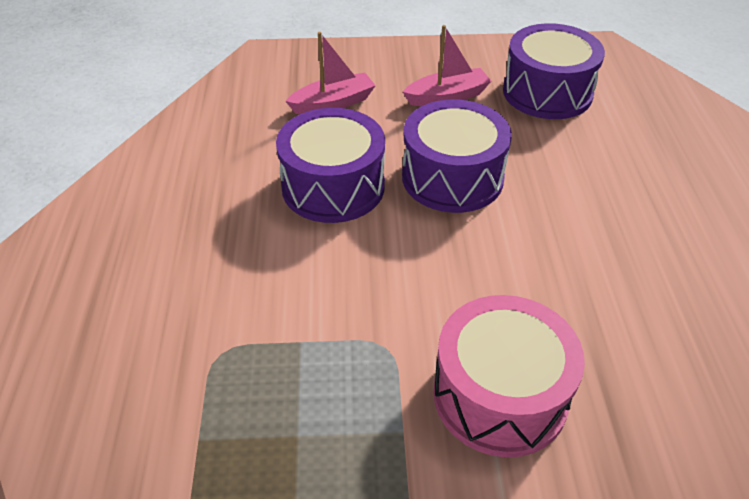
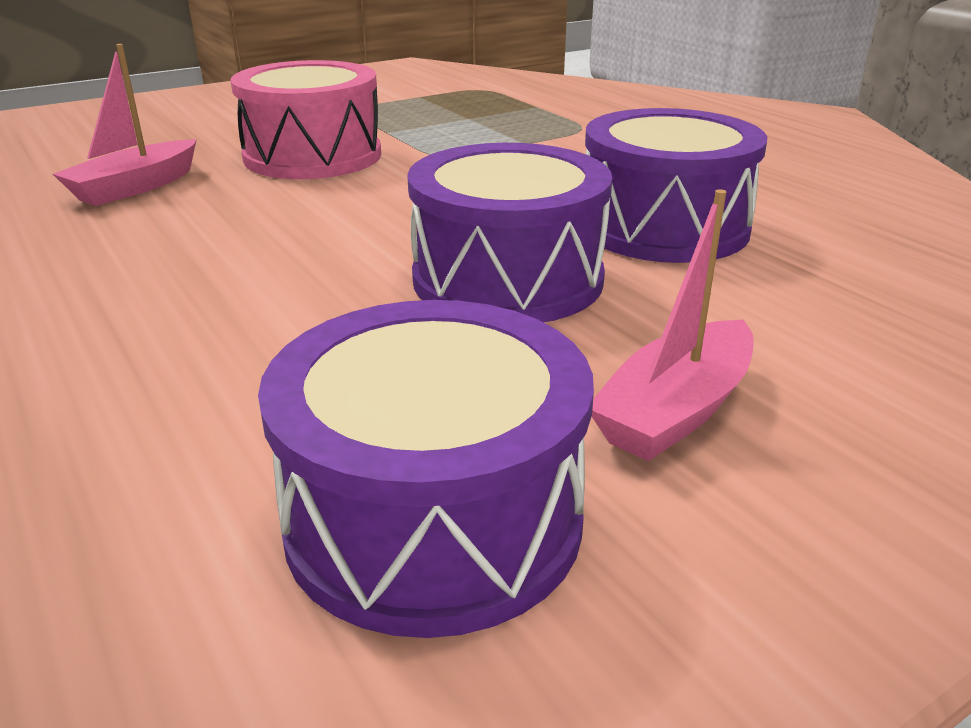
camera: 150 degrees right, 15 degrees down
(333, 103) = (862, 321): pink boat -> pink boat (135, 187)

